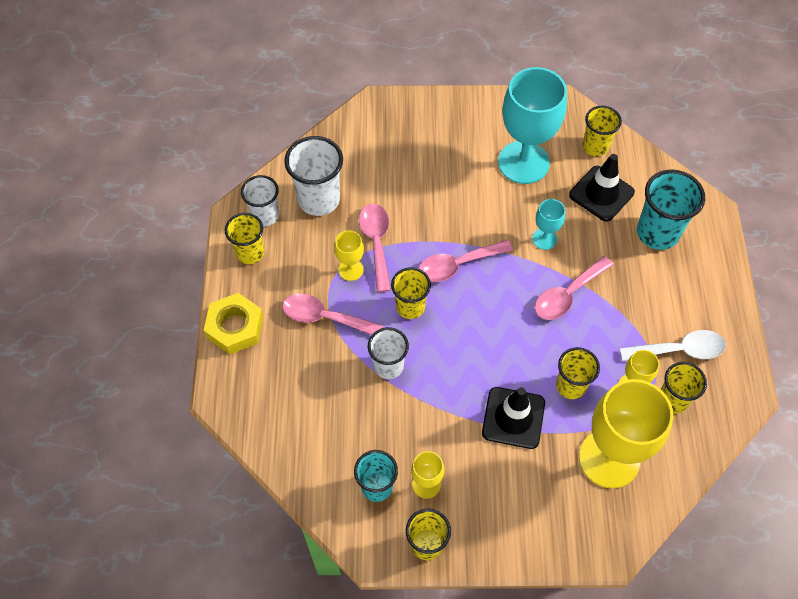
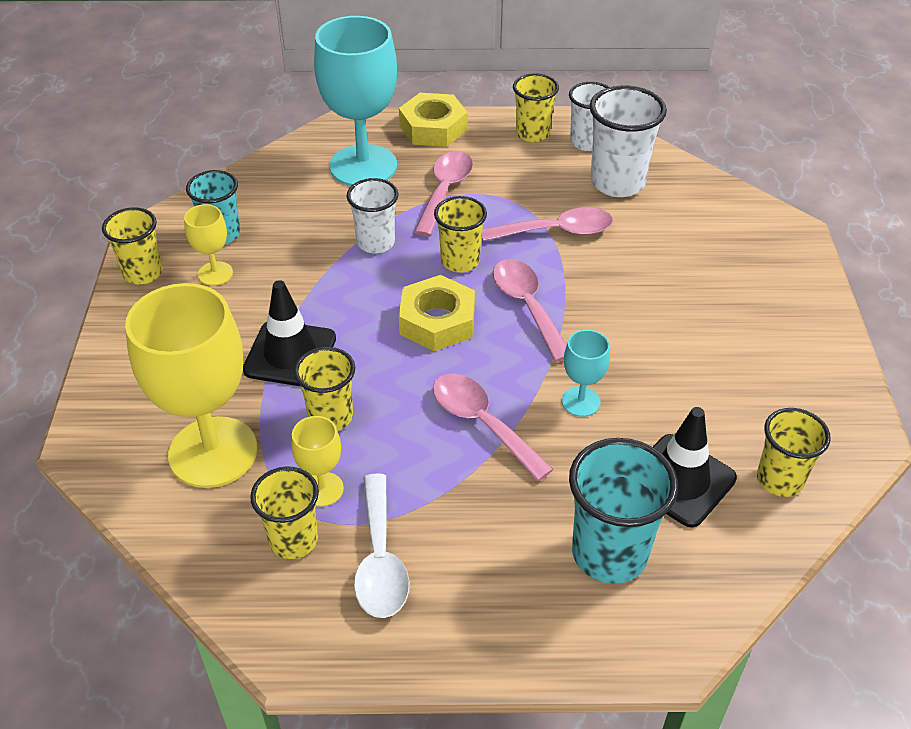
camera: 90 degrees right, 15 degrees down
(351, 269) = (514, 210): yellow goblet -> none
(475, 321) = (437, 321): none -> yellow nut
(523, 162) = (723, 384): turquoise goblet -> turquoise goblet (363, 166)

